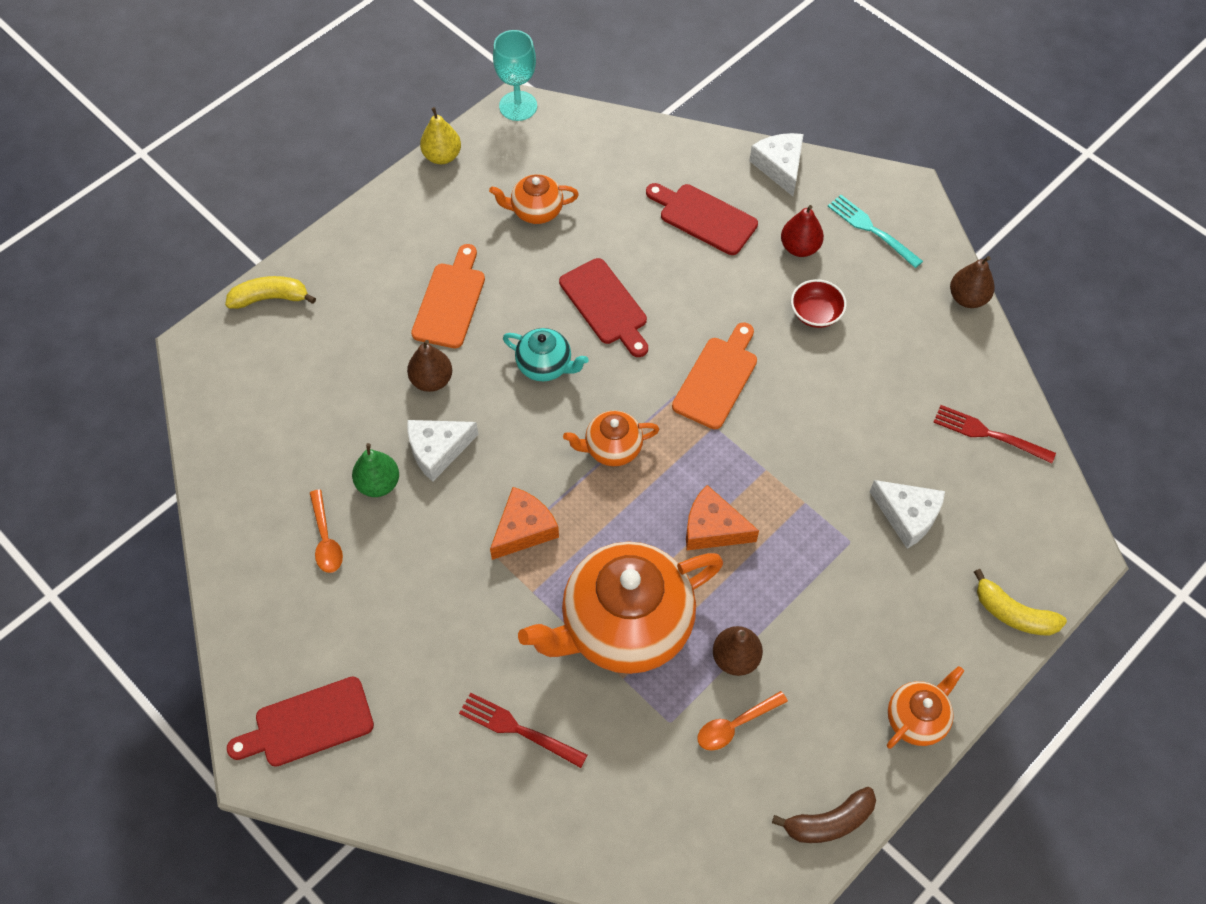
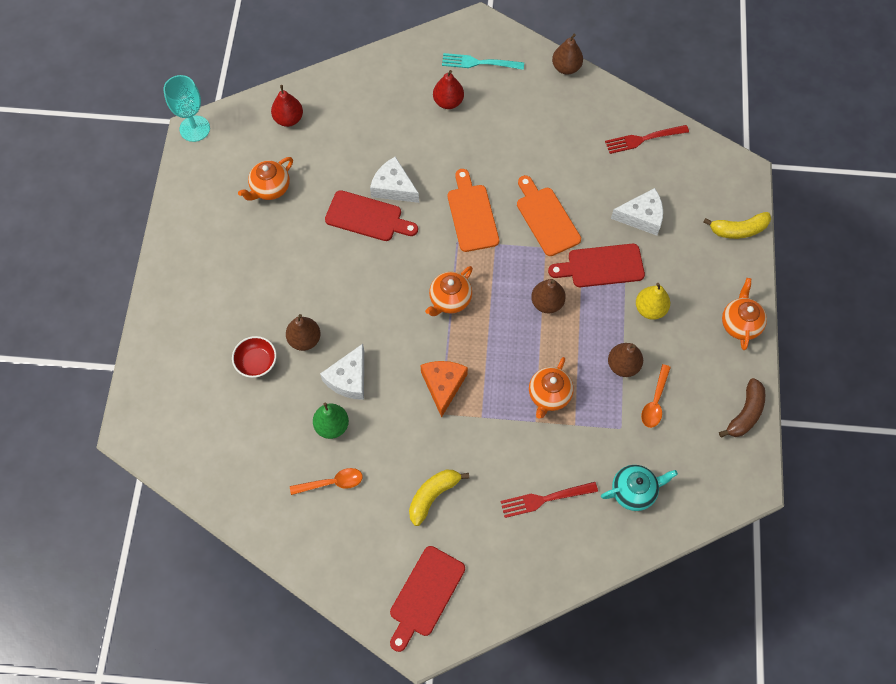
camera: 40 degrees left, 5 degrees up
(270, 298) = (150, 365): yellow banana -> yellow banana (433, 496)
(326, 539) = (331, 483): orange spoon -> orange spoon turned 45 degrees counterclockwise
(442, 156) = (176, 194): yellow pear -> yellow pear (650, 309)
(450, 301) = (269, 283): orange cutting board -> orange cutting board (546, 218)
(545, 365) = (365, 280): turquoise teapot -> turquoise teapot (634, 491)
(617, 156) = (288, 119): none -> red pear
(624, 626) = (549, 395): orange teapot -> orange teapot, size x0.47
(704, 218) = (376, 122): red cutting board -> red cutting board (601, 266)
(713, 528) = (547, 303): orange cheese -> brown pear
(780, 167) = (392, 59): white cheese -> white cheese (393, 187)
(815, 313) = (492, 135): red bowl -> red bowl (256, 362)

